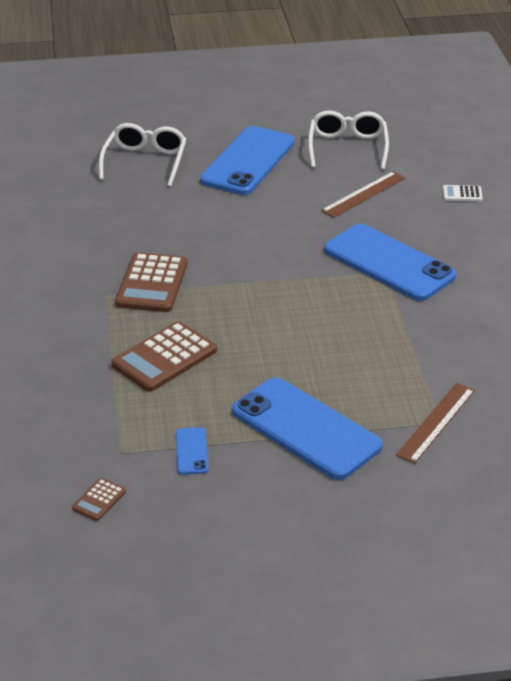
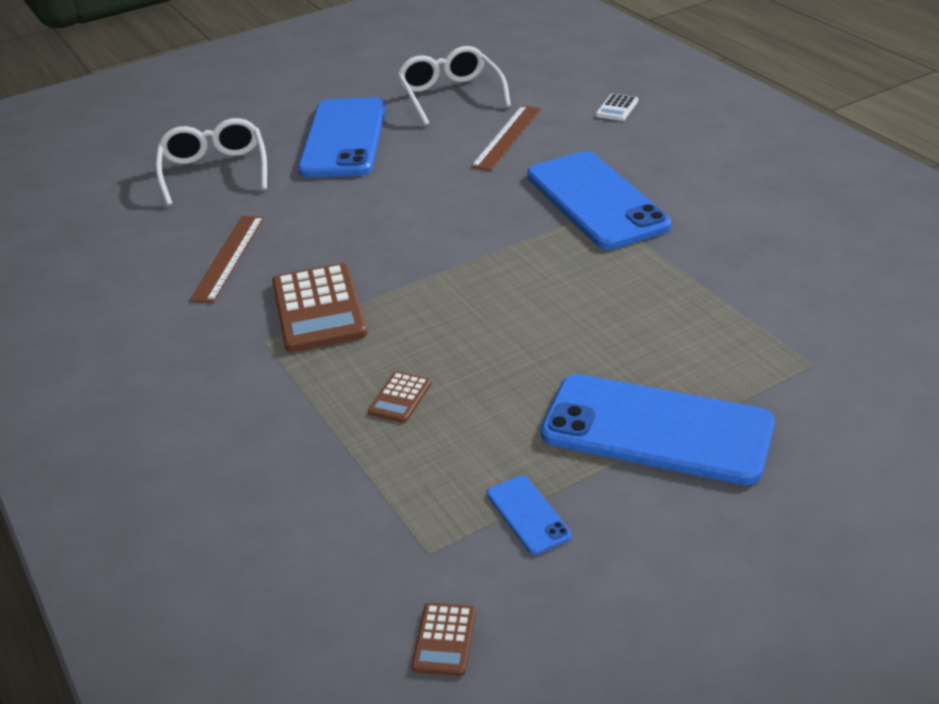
camera: 20 degrees left, 0 degrees up
(164, 358) = (400, 398): brown calculator -> brown calculator, size x0.48
(389, 263) = (596, 201): blue phone -> blue phone turned 45 degrees clockwise
(436, 422) = (809, 366): brown ruler -> brown ruler (229, 257)
(462, 194) = (617, 108): white calculator -> white calculator turned 45 degrees counterclockwise

